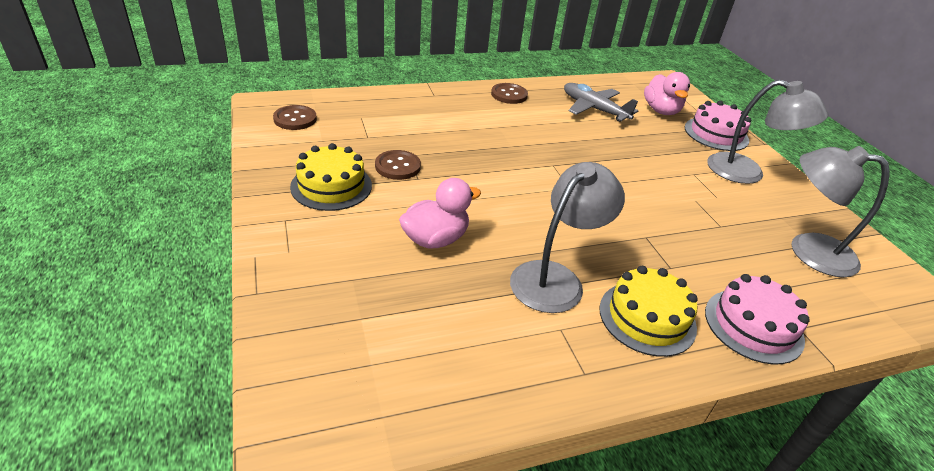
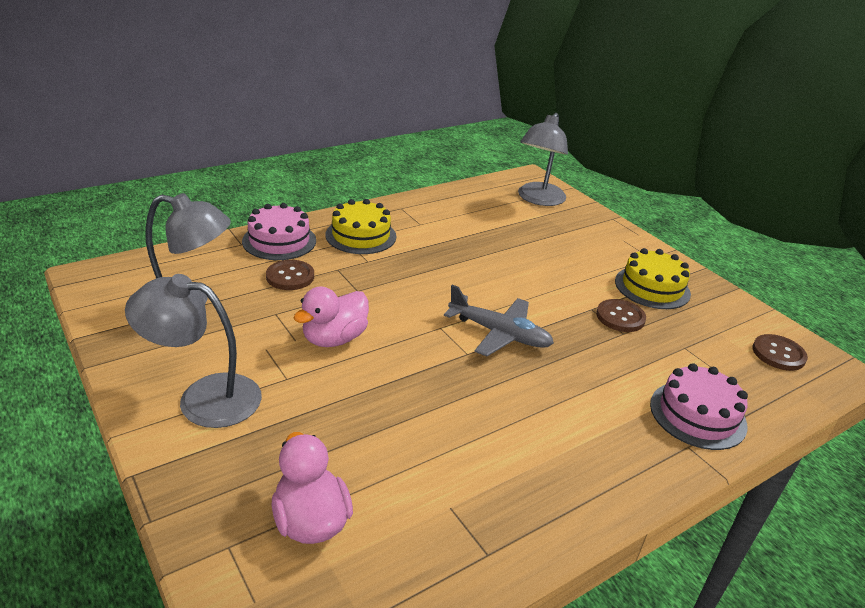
camera: 165 degrees right, 5 degrees down
(435, 239) = (534, 261): pink duck -> pink duck (334, 338)
(509, 95) = (587, 483): brown button -> brown button (290, 276)
(555, 278) = (432, 249): grey lamp -> grey lamp (538, 199)
(594, 109) = (437, 486): grey plane -> grey plane (499, 334)
(716, 134) = (218, 477): pink cake -> pink cake (697, 414)

